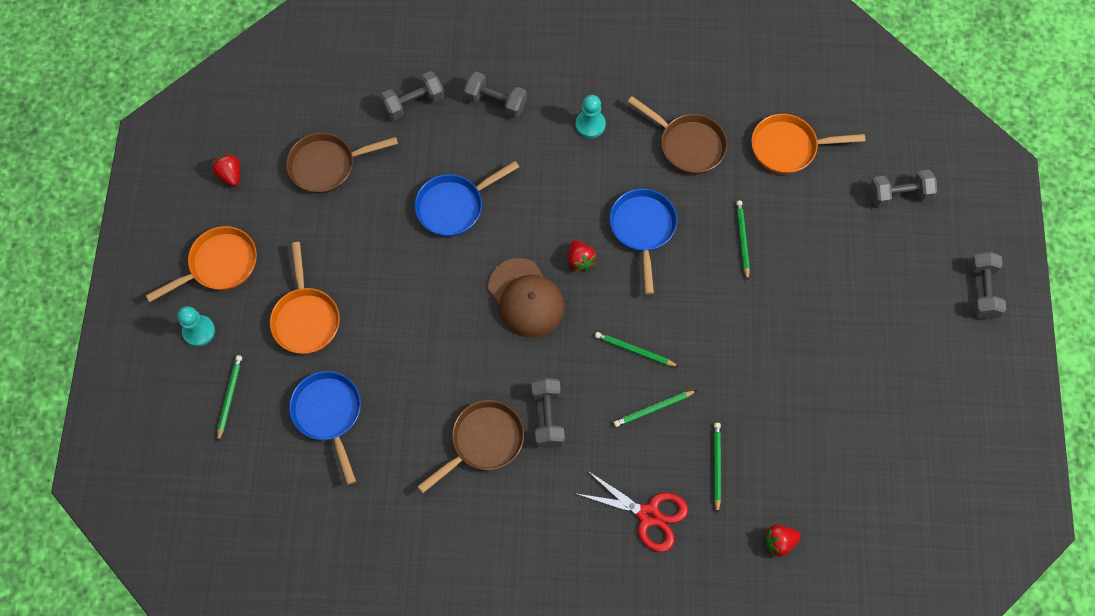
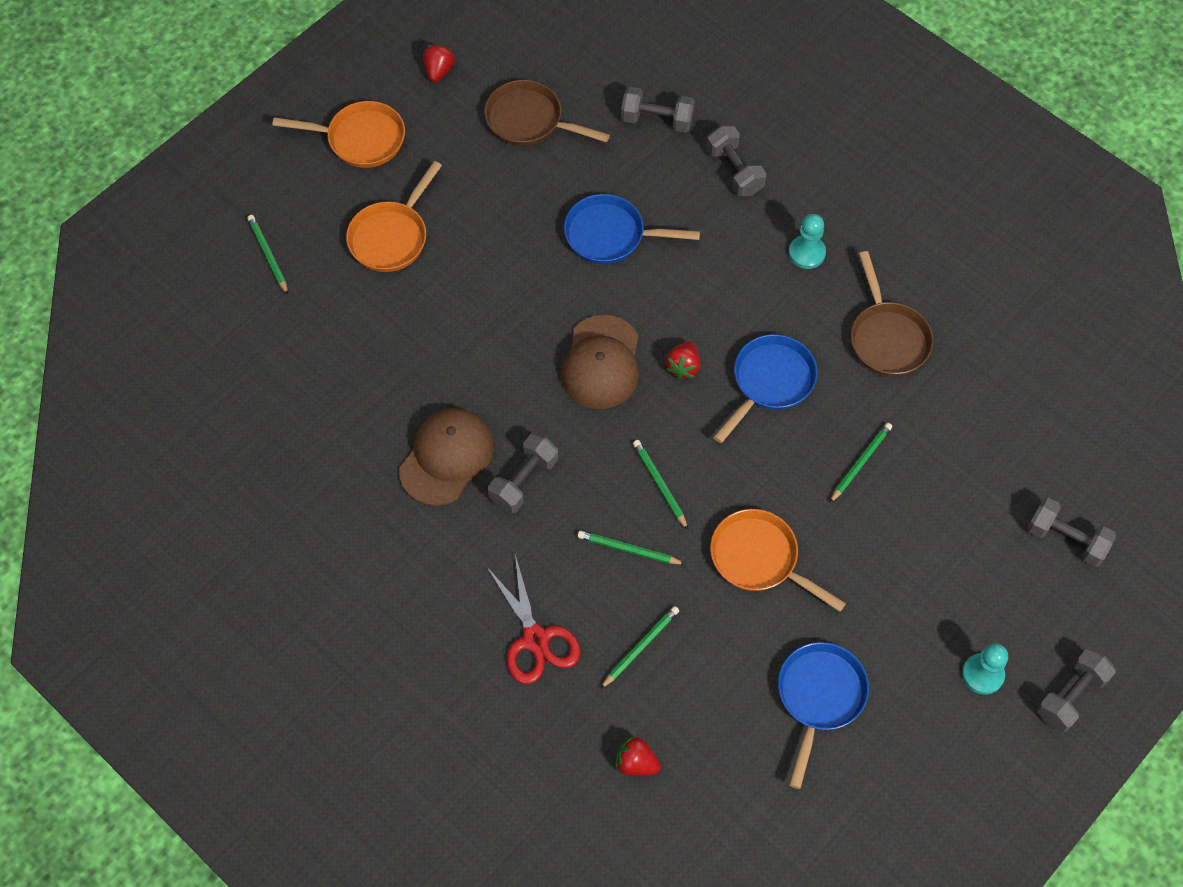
camera: 40 degrees right, 5 degrees down
(199, 331) = (293, 182): turquoise pawn -> turquoise pawn (983, 674)
(230, 397) = (268, 255): green pencil -> green pencil turned 75 degrees counterclockwise
(328, 414) = (336, 331): blue pan -> blue pan (819, 697)
(483, 442) = (446, 457): brown pan -> brown cap
(788, 147) = (989, 412): orange pan -> orange pan (759, 559)

